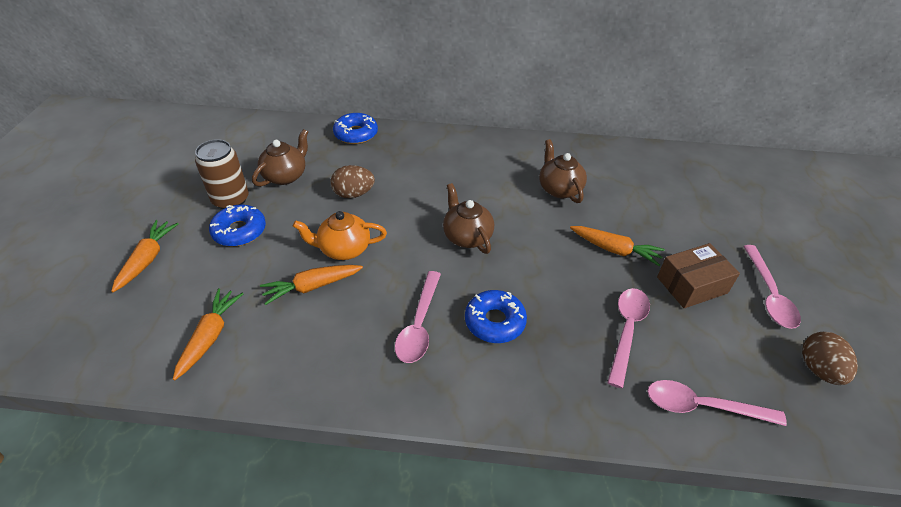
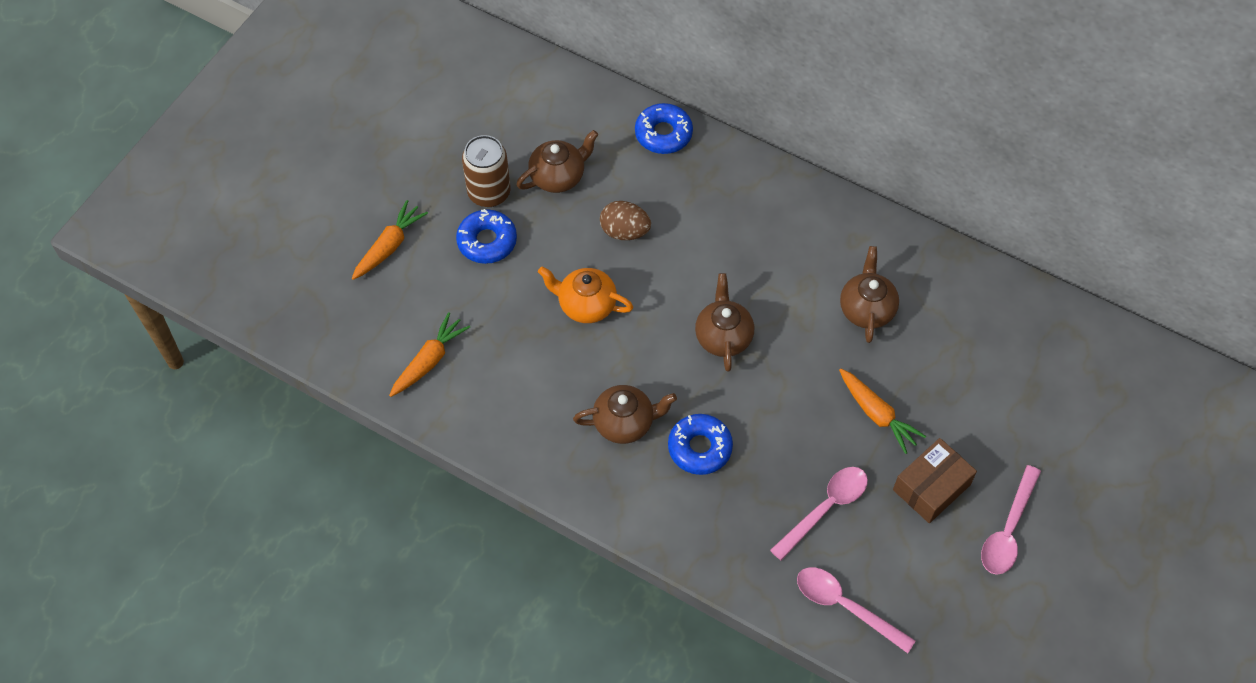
camera: 25 degrees right, 15 degrees up
(312, 287) = (538, 340): orange carrot -> none
(419, 325) = (625, 423): pink spoon -> brown teapot
(691, 285) = (931, 487): brown box -> brown box turned 45 degrees counterclockwise
(819, 369) = (989, 621): brown egg -> none

